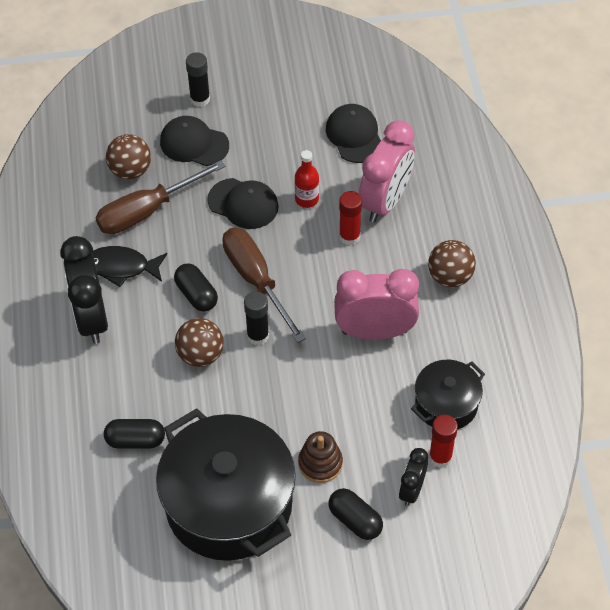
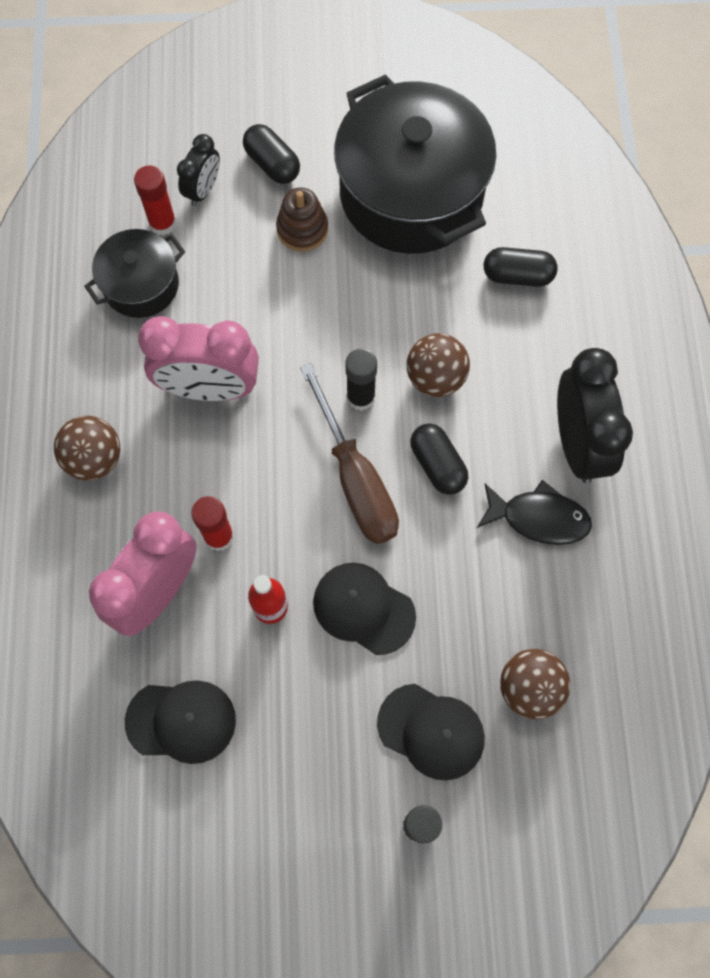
camera: 175 degrees left, 15 degrees up
(147, 211) = (504, 610): brown screwdriver -> none
(354, 135) = (181, 721): black cap -> black cap turned 75 degrees counterclockwise

